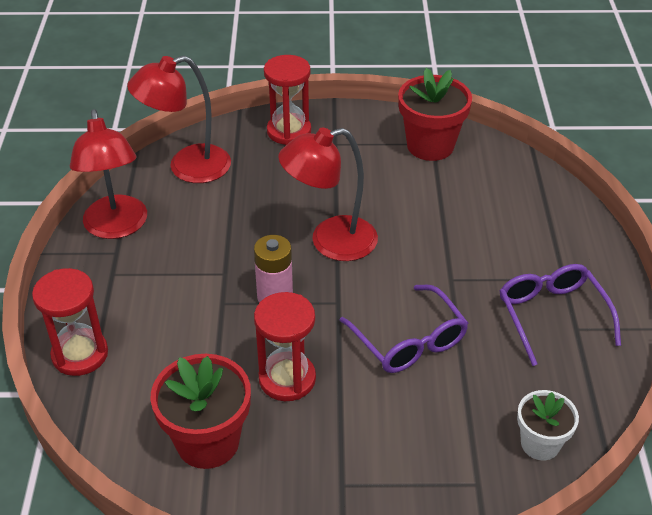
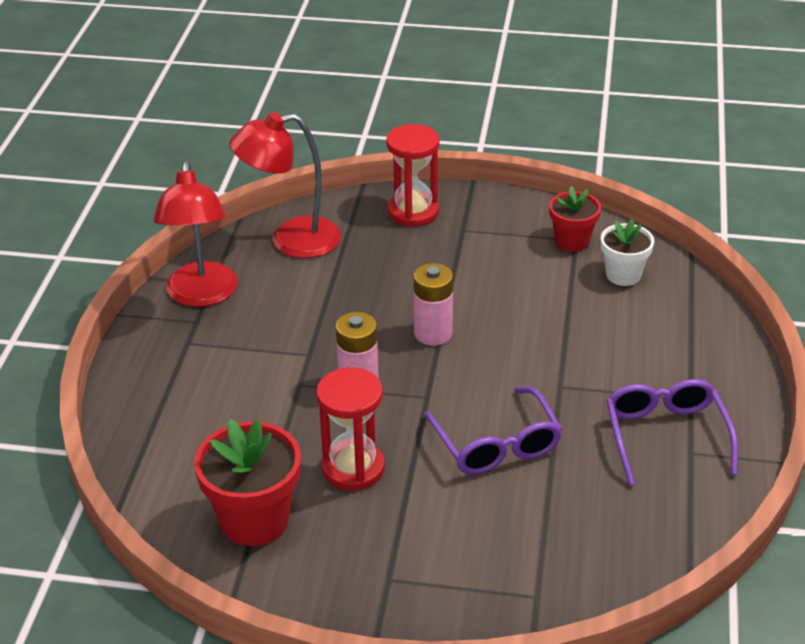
camera: 10 degrees right, 5 degrees down
(80, 354) = (138, 419): red hourglass -> none
(330, 242) = (433, 333): red lamp -> pink battery
(430, 146) = (572, 241): red flower pot -> red flower pot, size x0.62
(540, 444) = (616, 565): white flower pot -> white flower pot (623, 275)

